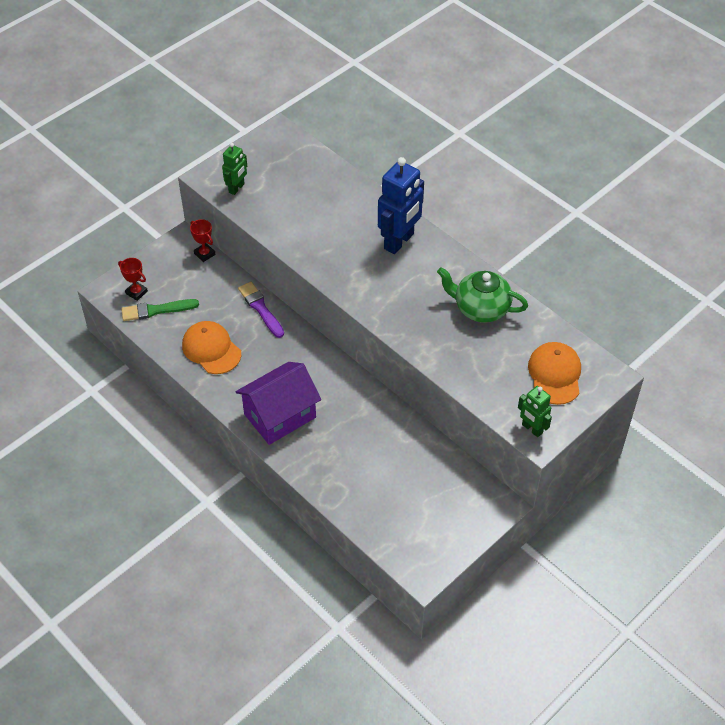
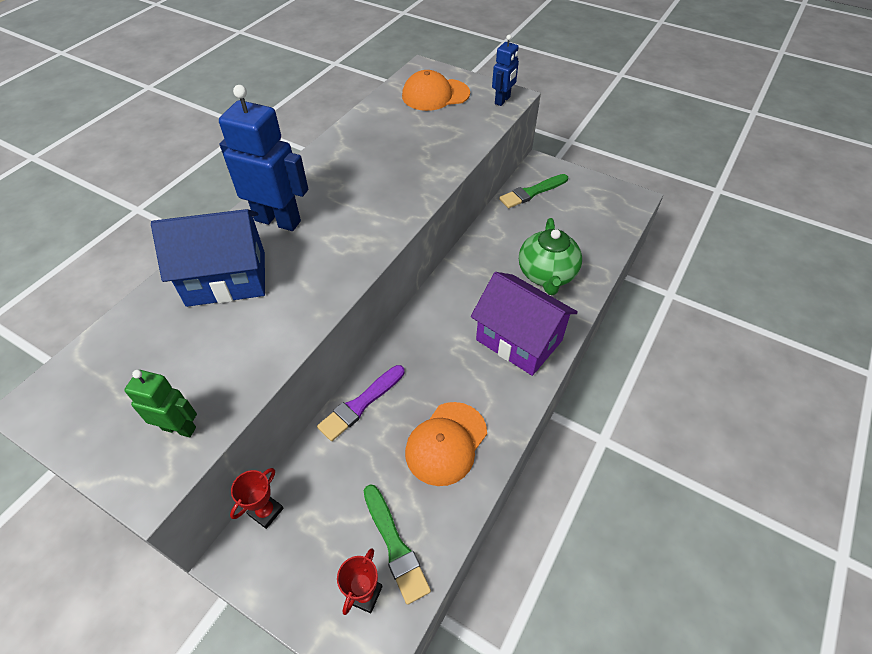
camera: 105 degrees left, 0 degrees up
(347, 211) = (226, 278): none -> blue house
(457, 482) = (532, 192): none -> green brush
(480, 308) = (368, 146): green teapot -> green teapot (546, 275)
(532, 429) = (502, 100): green robot -> blue robot

